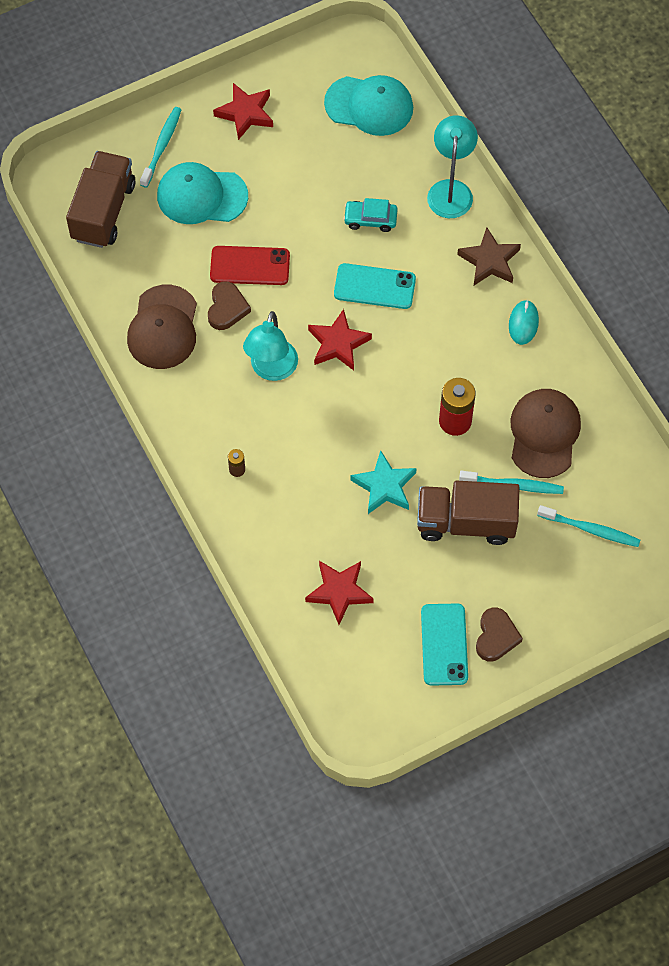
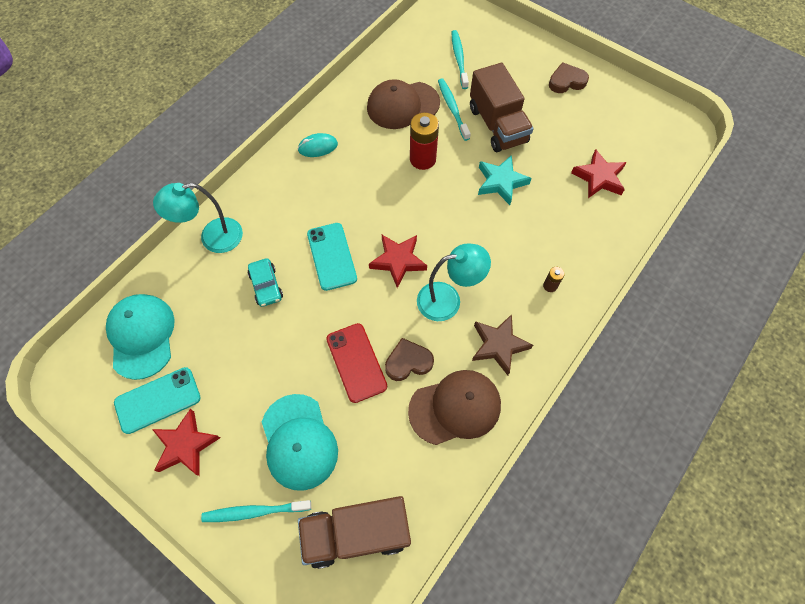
camera: 115 degrees left, 0 degrees up
(444, 644) = (592, 105): turquoise phone -> turquoise phone (158, 400)
(489, 261) = (271, 187): brown star -> brown star (498, 345)

